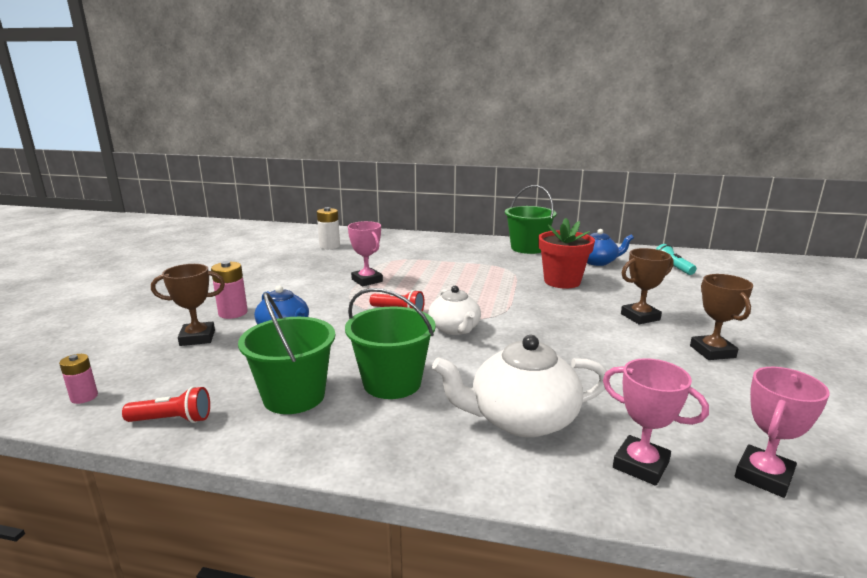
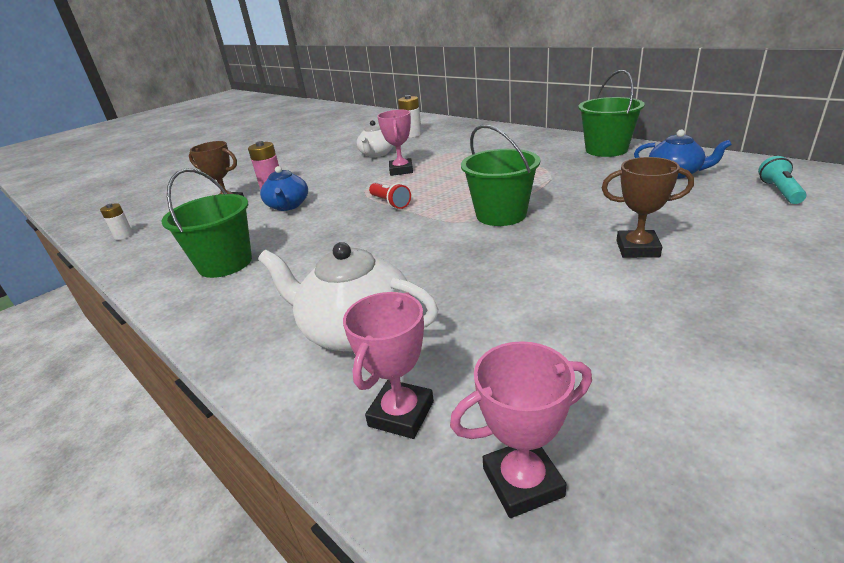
camera: 35 degrees right, 10 degrees up
(84, 397) = (124, 236): pink battery -> white battery
(172, 420) = (142, 263): red flashlight -> none
(392, 382) = (301, 268): green bucket -> green bucket (501, 214)
(455, 329) = (415, 228): white teapot -> white teapot (377, 154)
(562, 281) = (595, 193): red flower pot -> none
(640, 465) = (401, 414): pink trophy -> pink trophy turned 45 degrees clockwise
(712, 351) = (679, 311): brown trophy -> none

